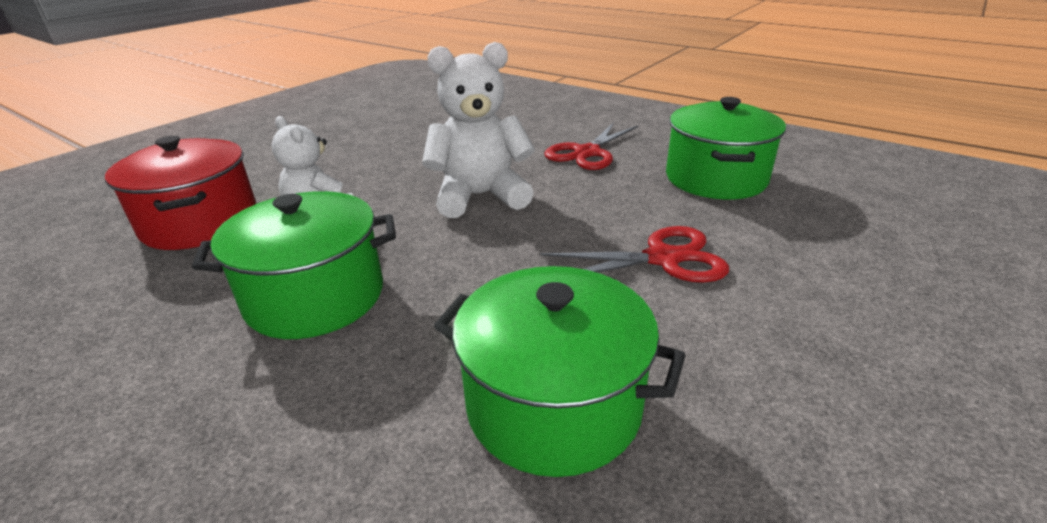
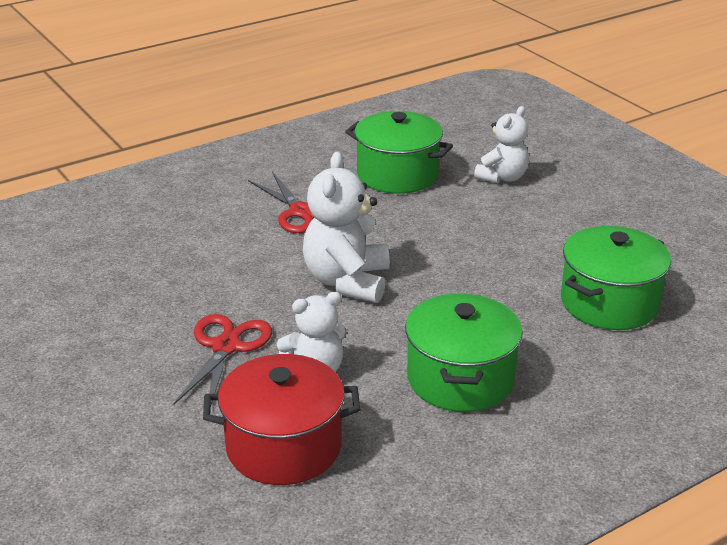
camera: 70 degrees left, 0 degrees up
(663, 259) = (493, 230): red scissors -> red scissors (226, 347)
(805, 241) = (502, 177): none -> white teddy bear

